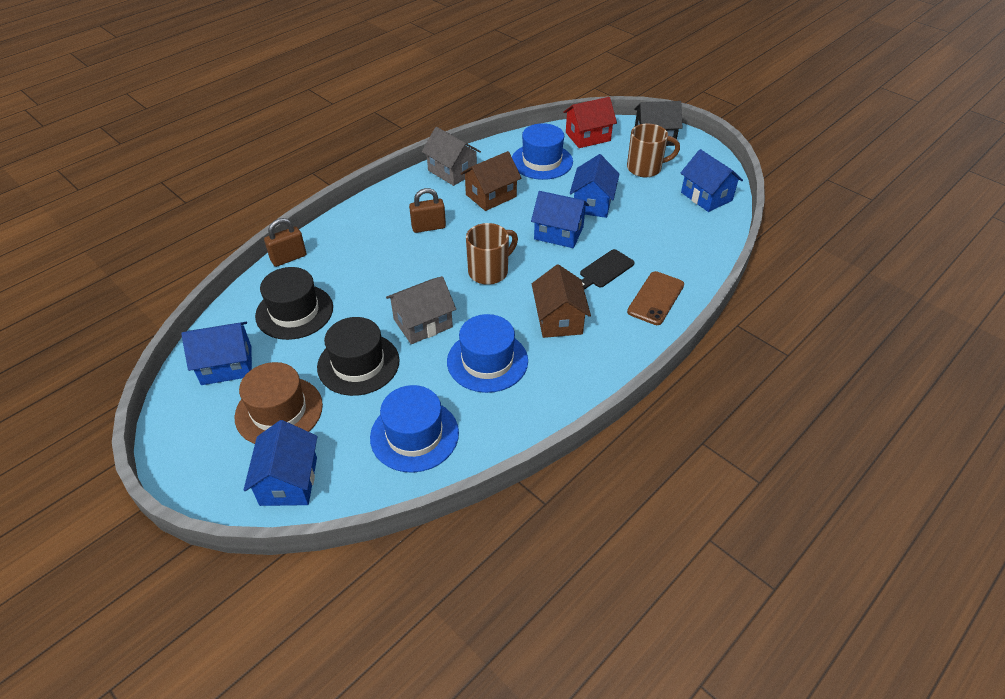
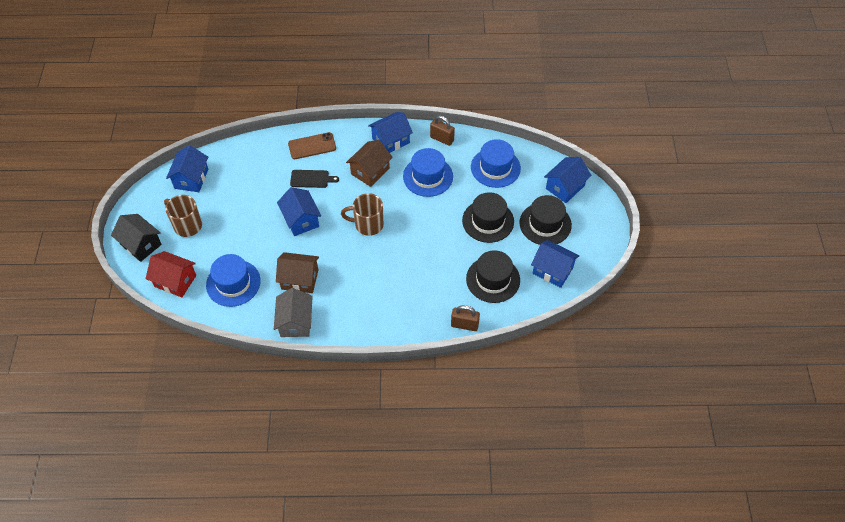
camera: 135 degrees left, 10 degrees up
(279, 411) = (545, 224): brown hat -> black hat
(423, 323) = (435, 220): grey house -> none
(428, 227) = (363, 283): brown padlock -> brown padlock (442, 139)
(592, 203) = (254, 225): blue house -> blue house (391, 140)

